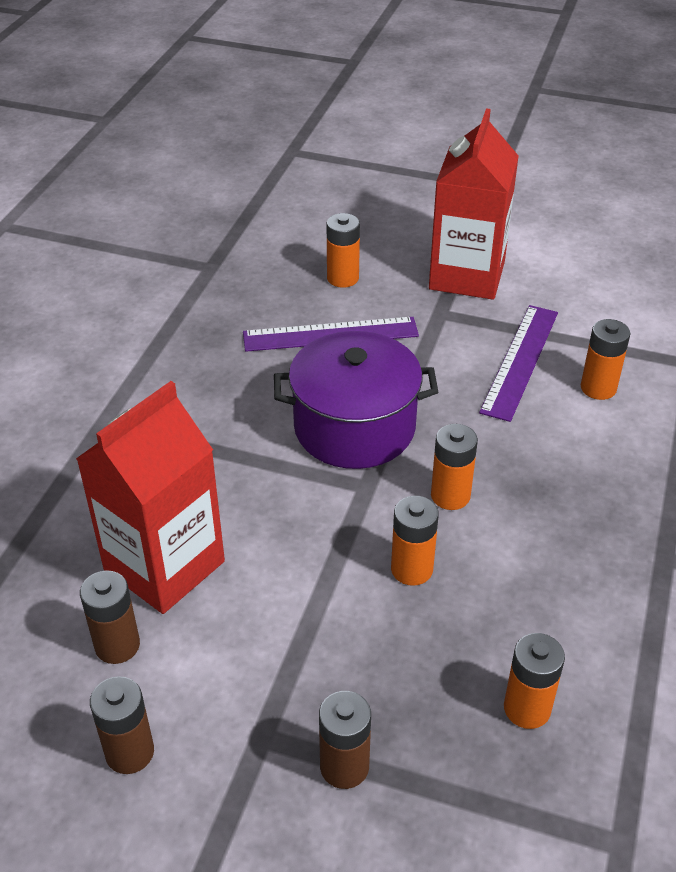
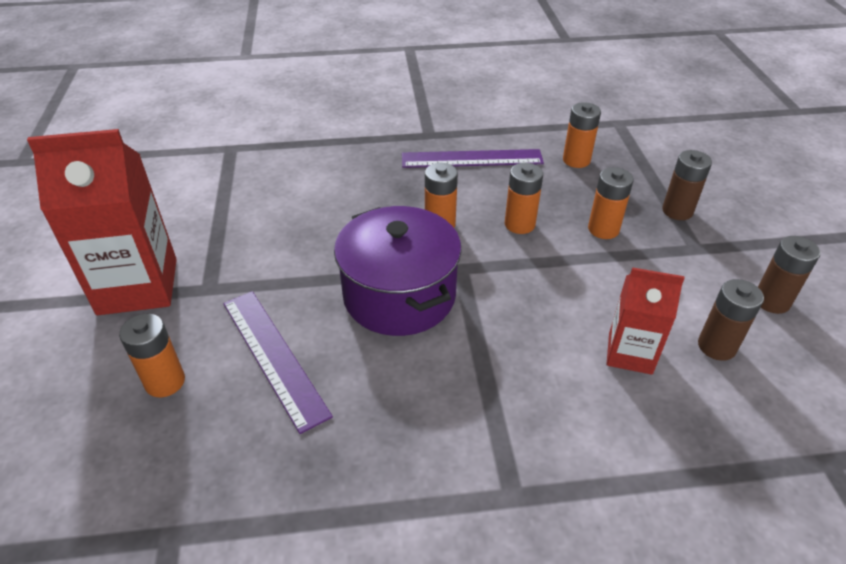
camera: 115 degrees left, 0 degrees up
(164, 566) = (630, 353): red carton -> red carton, size x0.58
(520, 361) = (263, 225): purple ruler -> purple ruler (472, 159)
(598, 388) = (280, 182): orange battery -> orange battery (603, 229)

